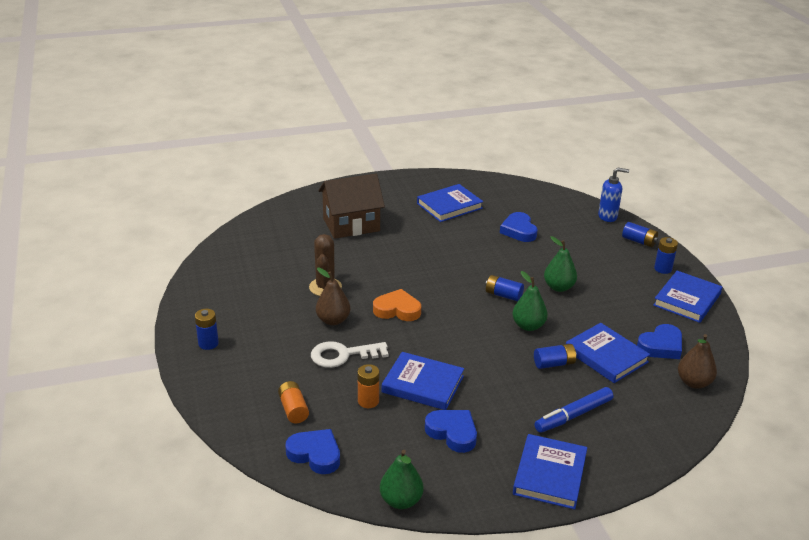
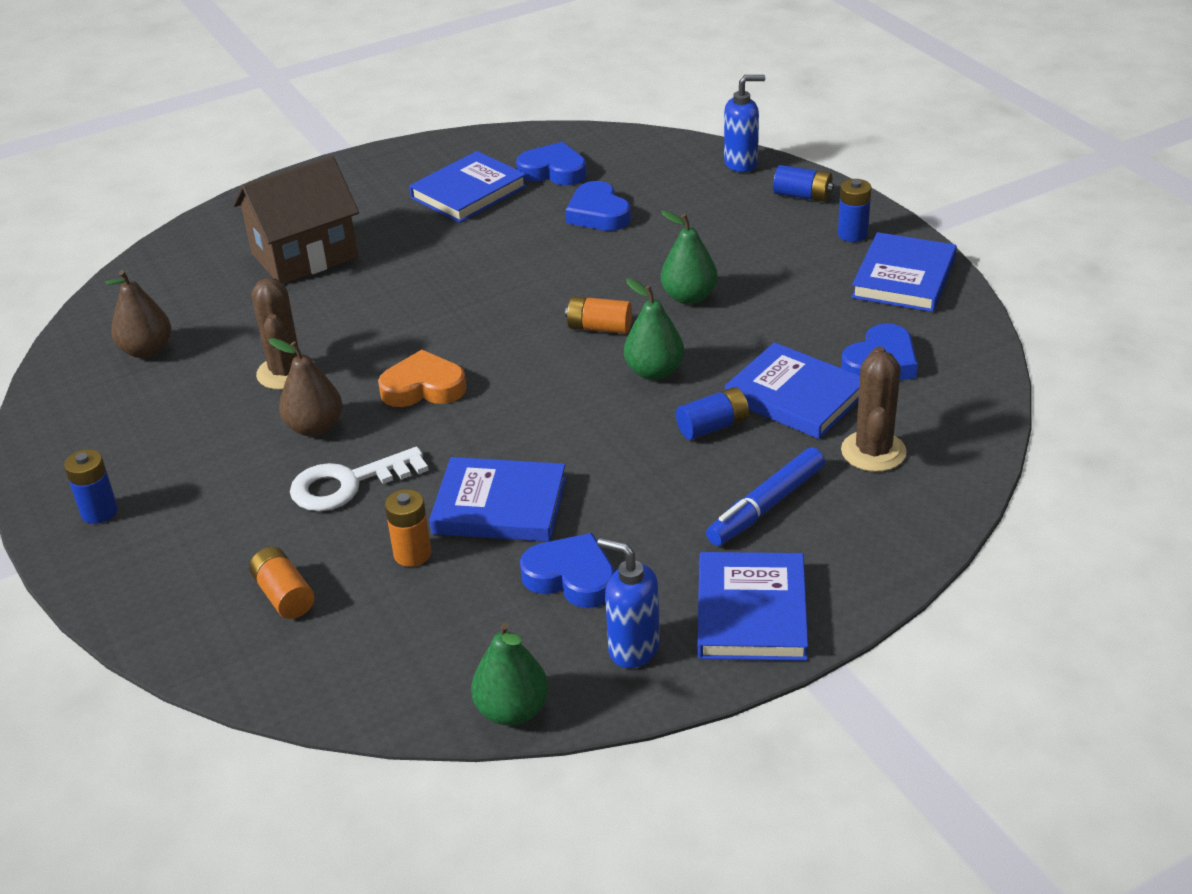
camera: 10 degrees left, 5 degrees up
(315, 454) = (343, 664): blue heart -> blue heart (553, 171)
(477, 480) = (633, 648): none -> blue soap dispenser
(503, 295) = (599, 328): blue battery -> orange battery
(644, 397) = (873, 451): none -> brown cactus
(693, 382) = (947, 412): brown pear -> brown pear (147, 350)

